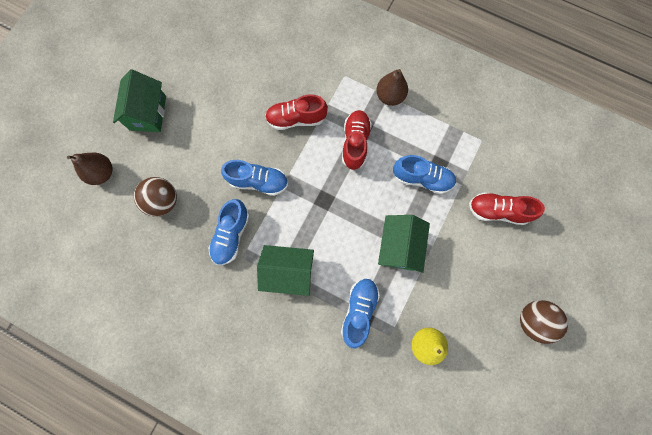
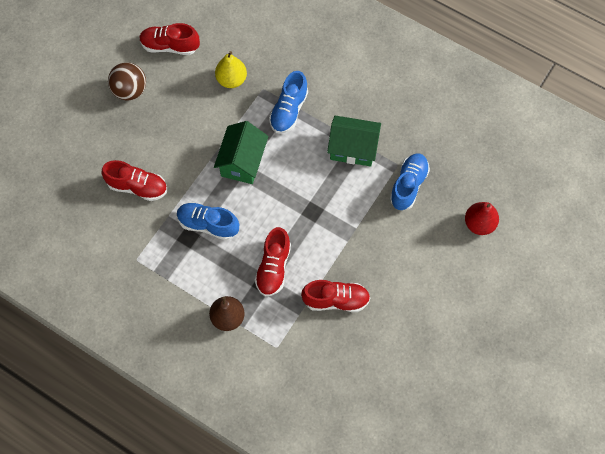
camera: 175 degrees left, 10 degrees down
(102, 173) = (546, 258): brown pear -> none
(148, 113) = (503, 321): green house -> none
(163, 201) = (479, 224): brown ball -> red pear
(258, 181) = (380, 235): blue shoe -> none
(502, 383) = (170, 46): none -> red shoe

